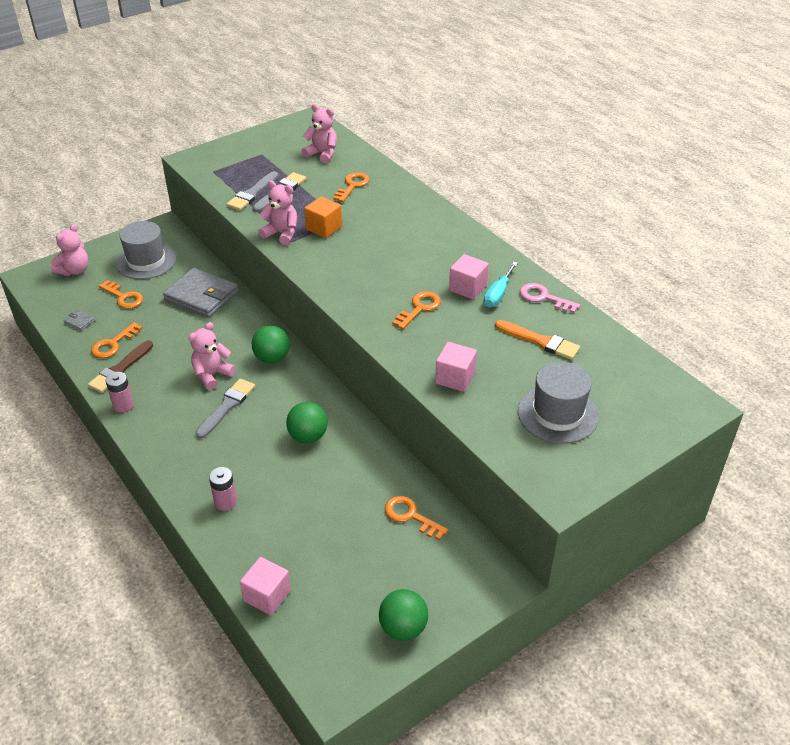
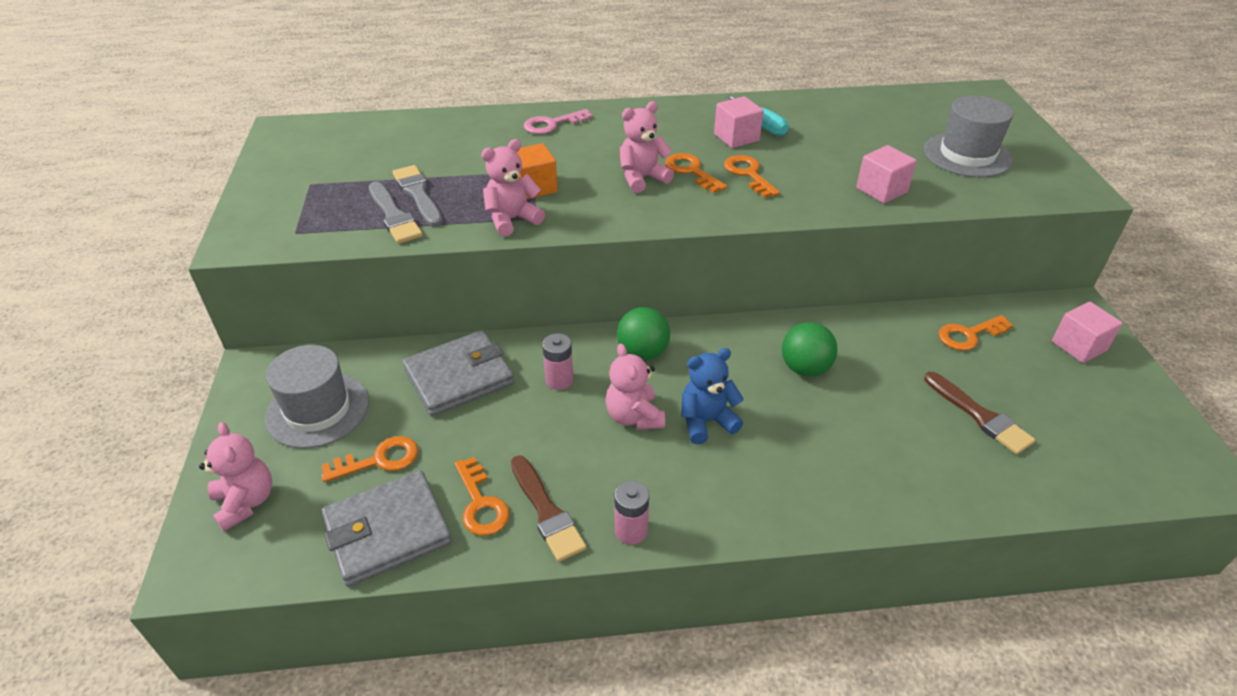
camera: 60 degrees left, 0 degrees up
(79, 321) = (387, 531): grey wallet -> grey wallet, size x2.50
(225, 502) = (884, 477): pink battery -> pink battery (559, 380)
(227, 406) = (706, 421): grey brush -> blue teddy bear
(267, 595) = (1057, 487): pink cube -> pink cube (1078, 346)
(317, 539) = (980, 416): none -> brown brush
(322, 154) = (374, 143): pink teddy bear -> pink teddy bear (642, 178)
(352, 186) = (470, 144): orange key -> orange key (691, 171)
(403, 628) = (1127, 394): green ball -> none
(540, 341) = (853, 129): orange brush -> none
(544, 298) = (786, 106): pink key -> pink key (552, 124)

